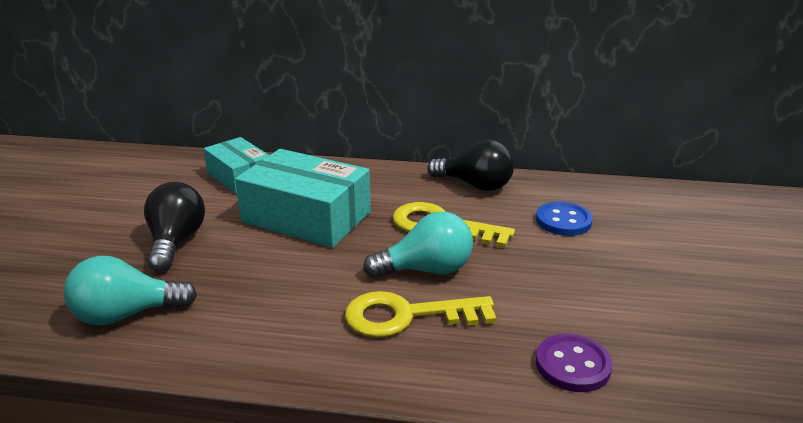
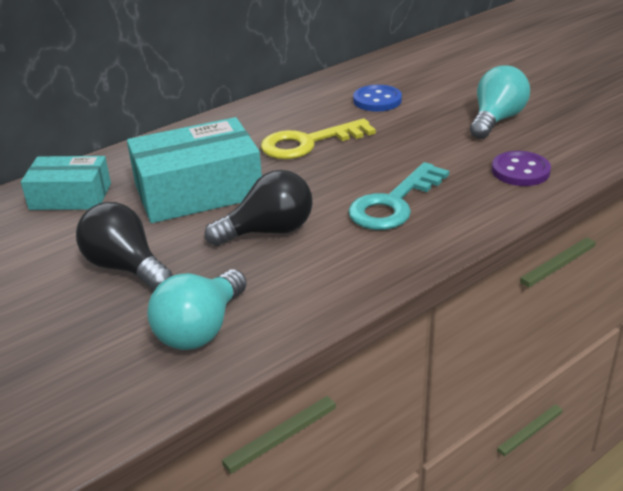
camera: 45 degrees left, 5 degrees up
(407, 316) = (393, 203): yellow key -> turquoise key
(426, 270) = (352, 173): turquoise light bulb -> turquoise light bulb (496, 120)
(475, 185) = (279, 107): black light bulb -> black light bulb (268, 231)

